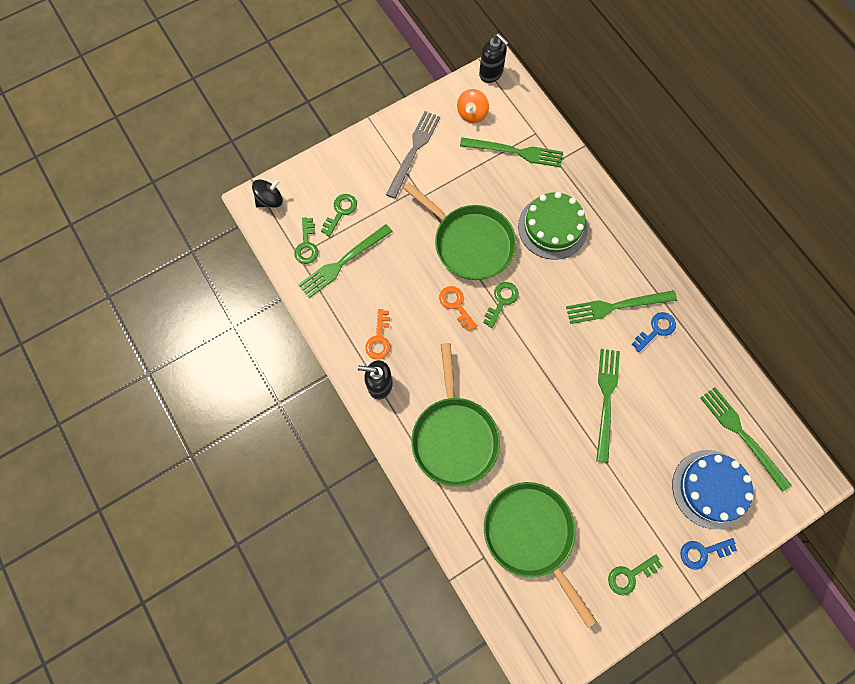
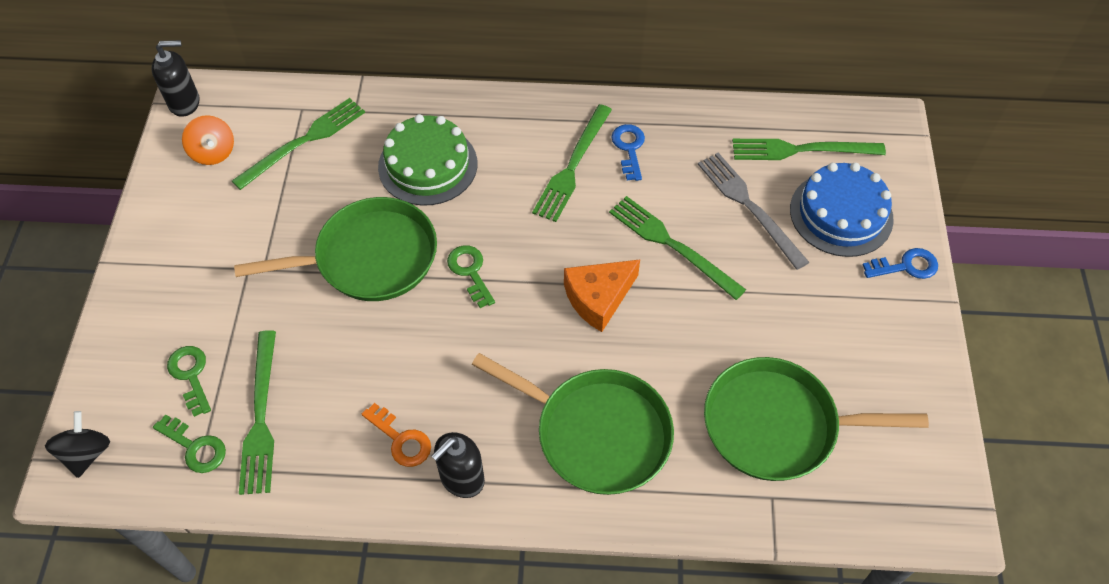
camera: 55 degrees left, 15 degrees down
(413, 152) = (197, 242): grey fork -> grey fork (750, 207)
(456, 305) = (433, 323): orange key -> none
(538, 382) = (598, 298): none -> orange cheese
(630, 575) = (889, 352): green key -> none
(702, 552) = (906, 266): blue key -> blue key turned 120 degrees counterclockwise

